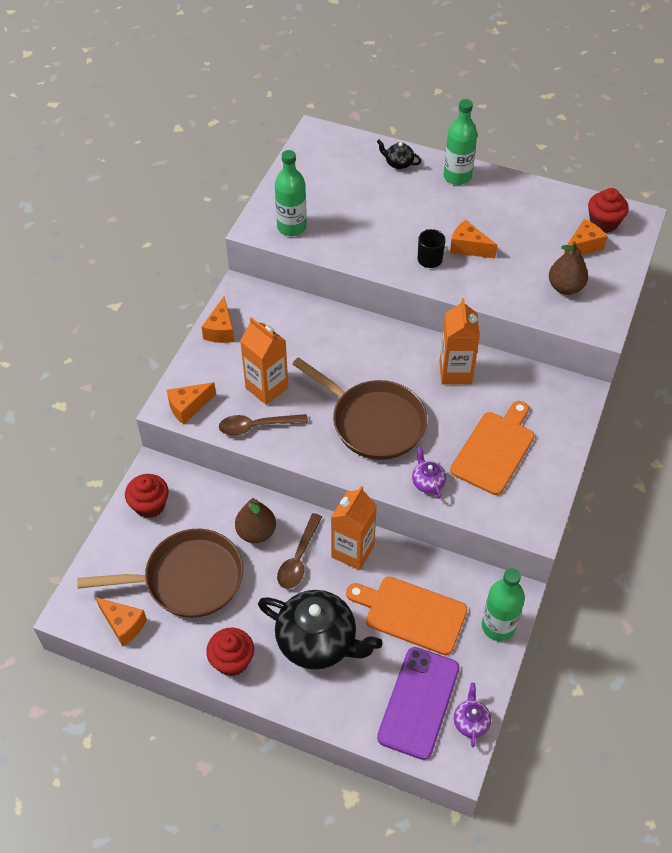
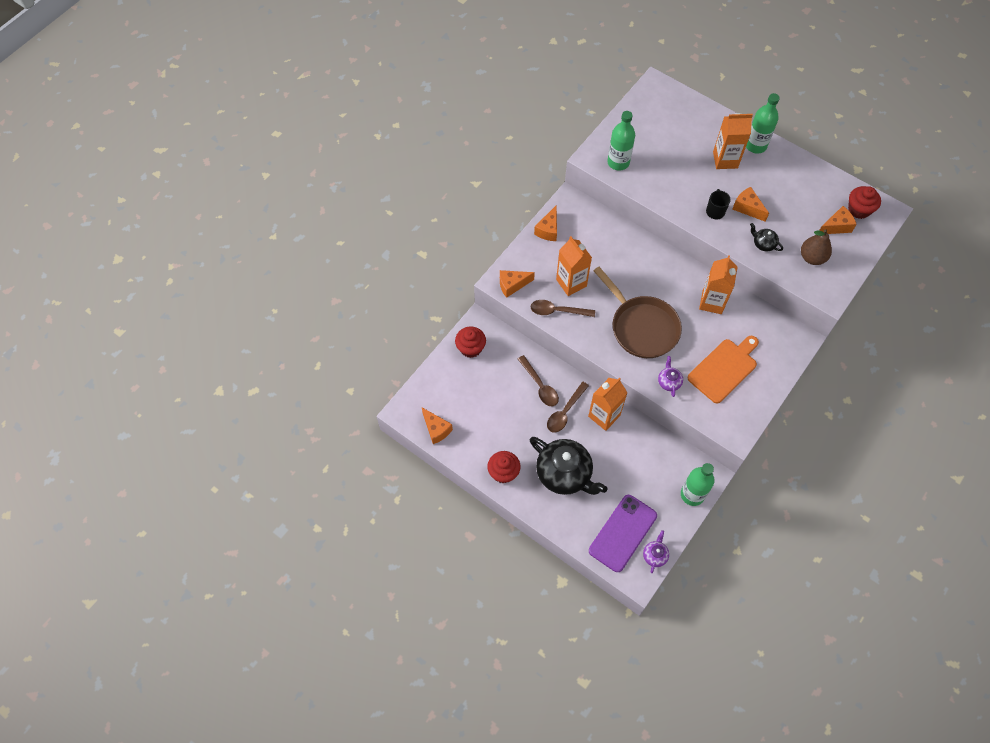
camera: 15 degrees right, 10 degrees up
(187, 579) = (485, 408): brown pan -> none
(256, 532) = (540, 386): brown pear -> brown spoon
(398, 163) = (713, 124): black teapot -> black teapot (763, 244)
(411, 614) = (633, 471): orange cutting board -> none
(425, 199) = (725, 160): none -> orange carton

